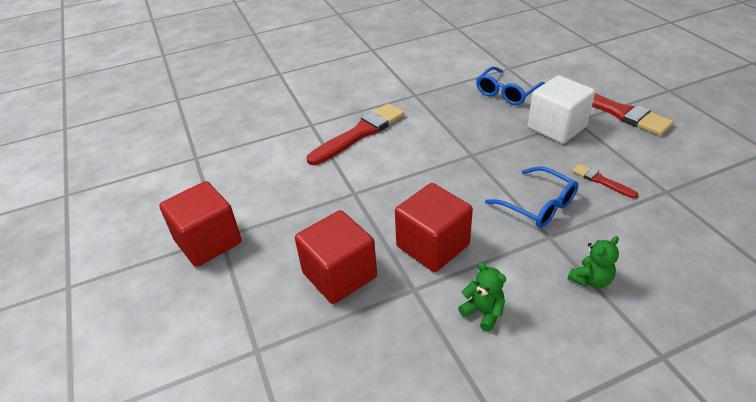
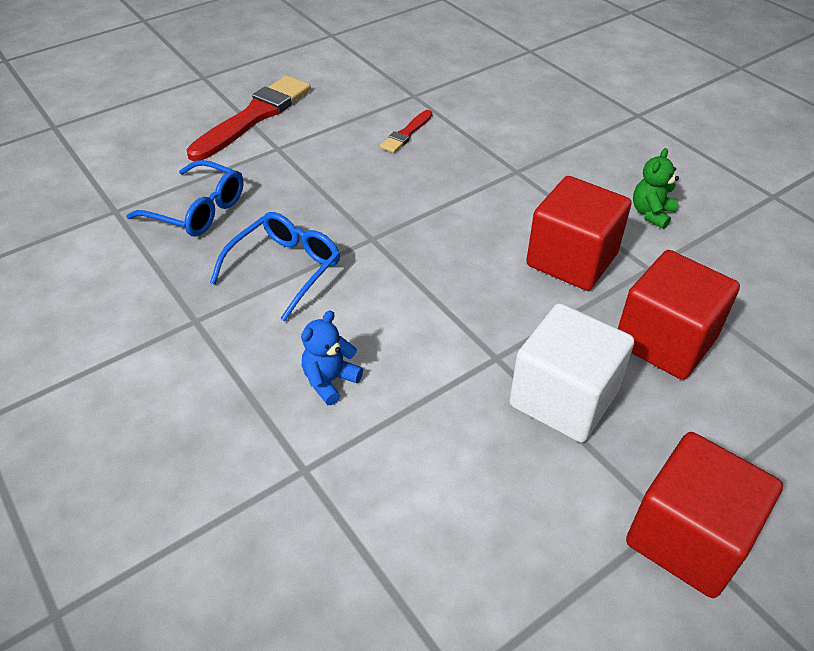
camera: 105 degrees left, 5 degrees up
(359, 133) = (330, 381): red brush -> blue teddy bear
(538, 205) = (466, 178): blue glasses -> blue glasses (285, 268)
(556, 127) = (295, 164): white cube -> white cube (563, 398)
(591, 280) = (569, 146): green teddy bear -> none

